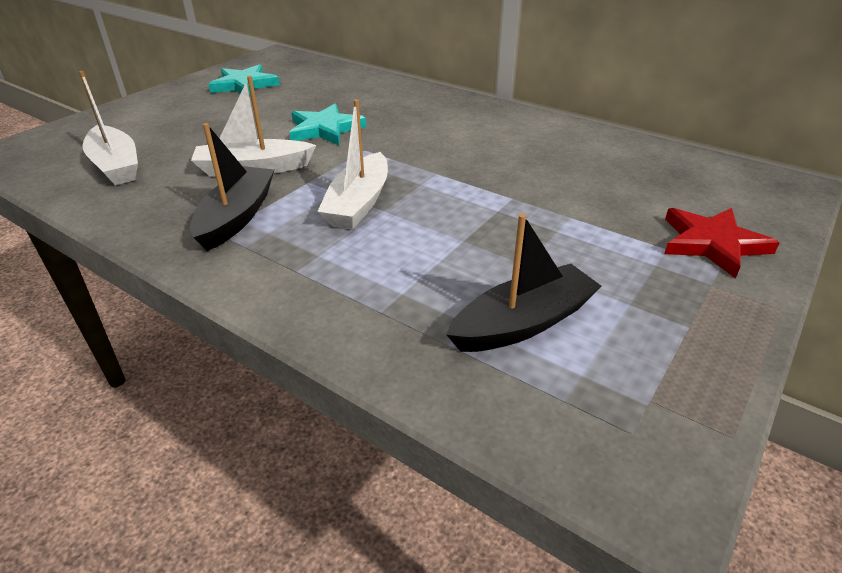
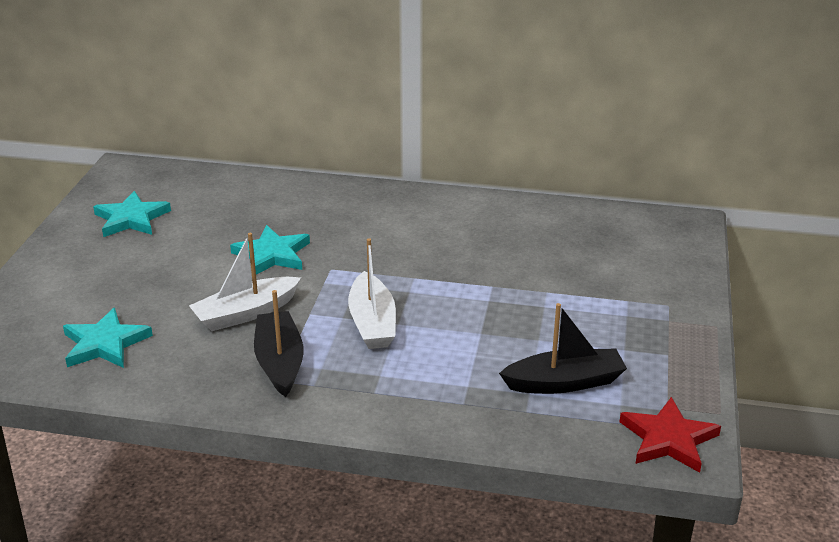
camera: 25 degrees left, 5 degrees down
(116, 166) = (105, 344): white boat -> turquoise star
(523, 323) = (564, 382): black boat -> black boat turned 45 degrees clockwise
(712, 244) = (656, 288): red star -> red star (668, 439)

